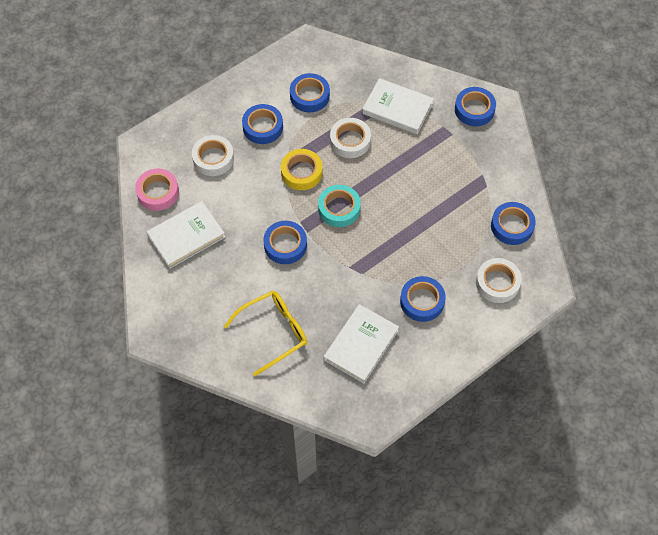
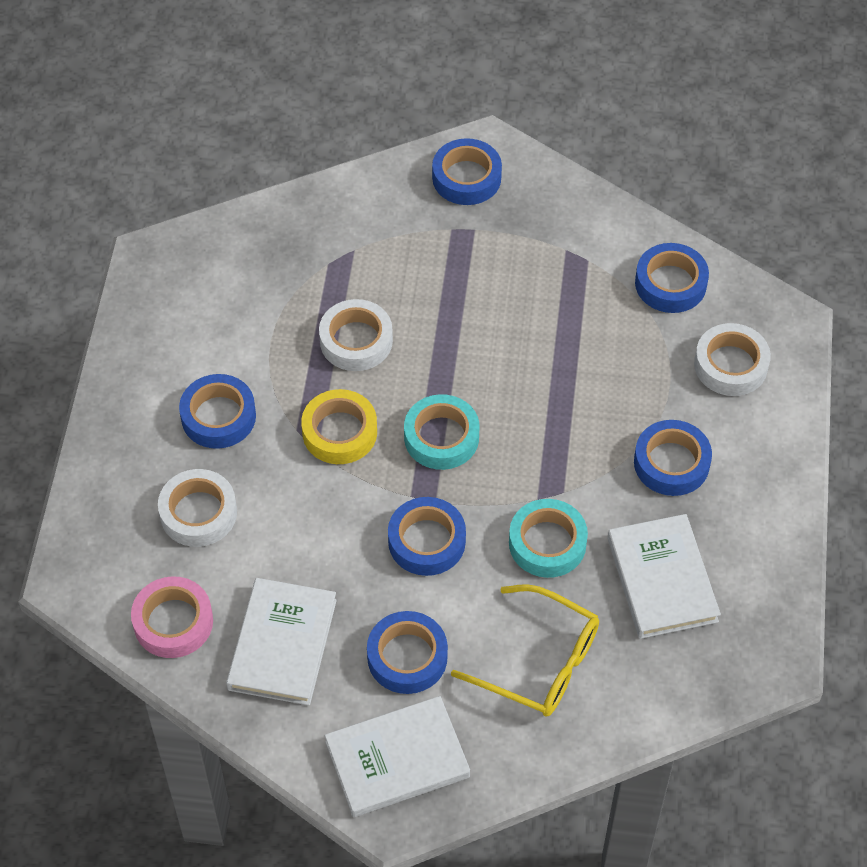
camera: 45 degrees left, 5 degrees down
(273, 332) = (539, 662): yellow glasses -> yellow glasses turned 105 degrees clockwise
(309, 96) = (235, 326): blue tape -> blue tape (407, 657)
(332, 288) = (547, 543): none -> turquoise tape
(397, 108) = (369, 251): white book -> white book (397, 759)

